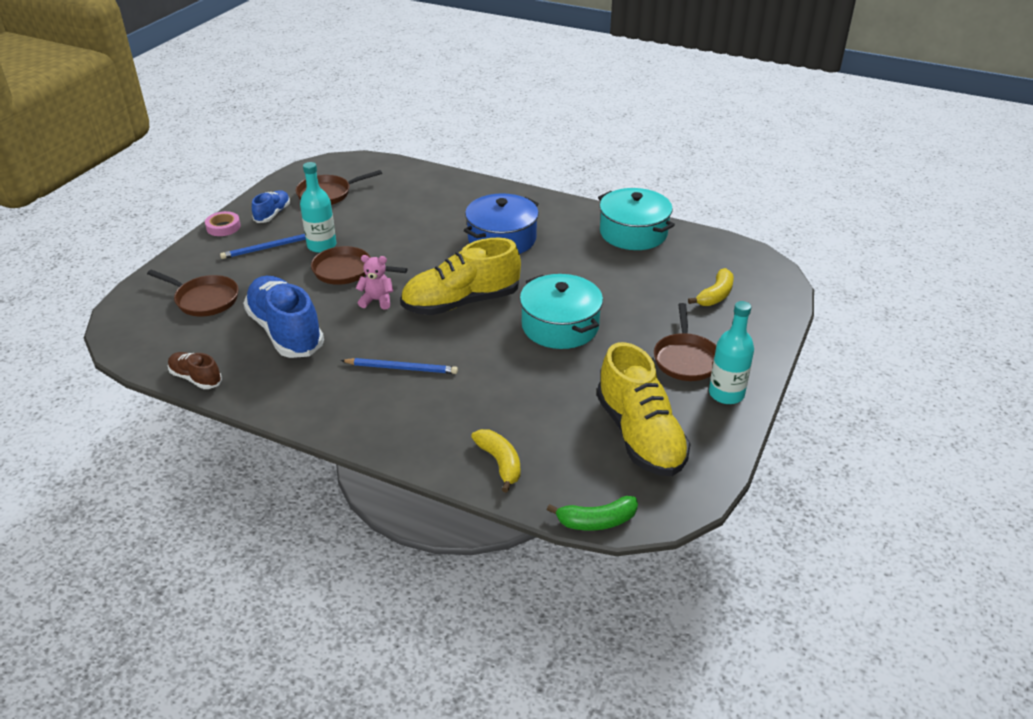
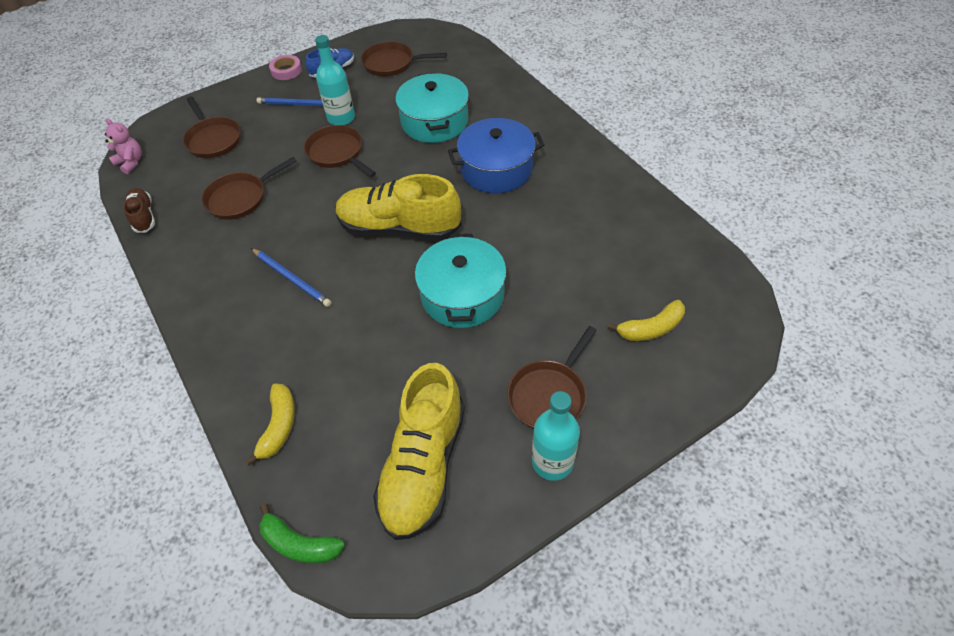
camera: 35 degrees right, 15 degrees up
(285, 331) = (240, 198): blue shoe -> brown pan
(377, 300) = (334, 195): pink teddy bear -> pink teddy bear (131, 162)
(633, 233) = (630, 211): turquoise pot -> turquoise pot (434, 121)

